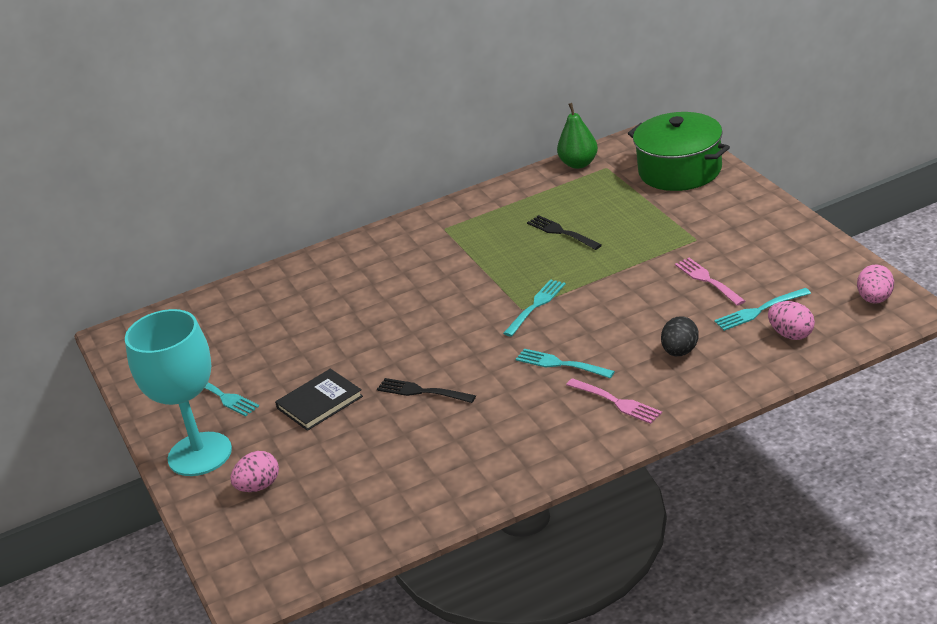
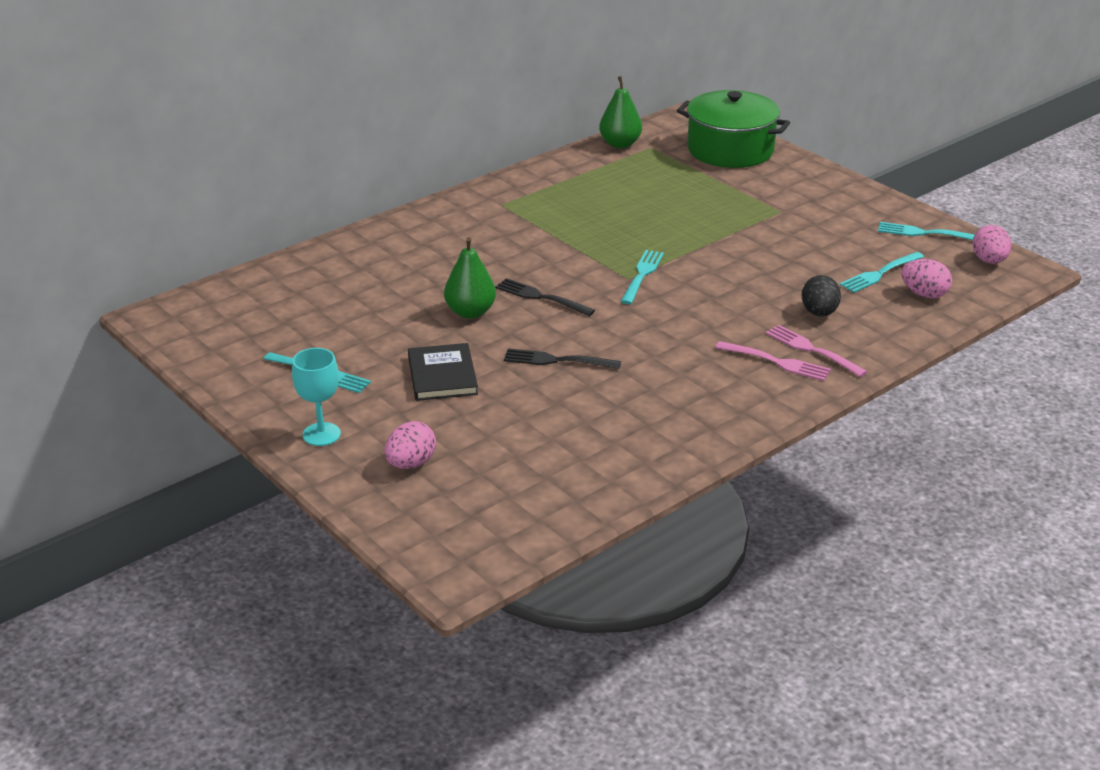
camera: 20 degrees left, 0 degrees up
(200, 454) = (321, 434): turquoise goblet -> turquoise goblet, size x0.50
(319, 402) = (442, 375): black book -> black book turned 45 degrees counterclockwise
(369, 340) = (470, 312): none -> green pear
(561, 364) = (699, 329): turquoise fork -> turquoise fork (925, 233)
(562, 232) = (635, 207): black fork -> black fork (542, 297)
(708, 281) = (813, 248): pink fork -> pink fork (813, 350)

